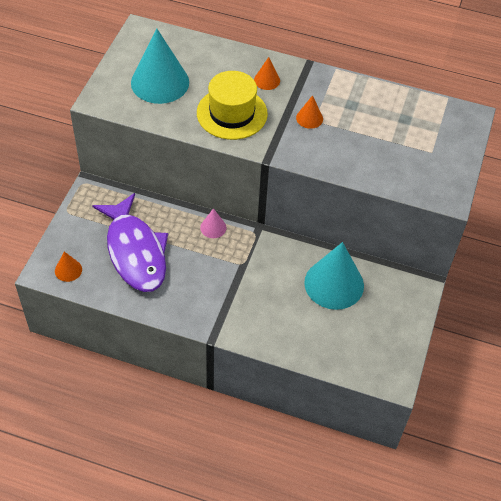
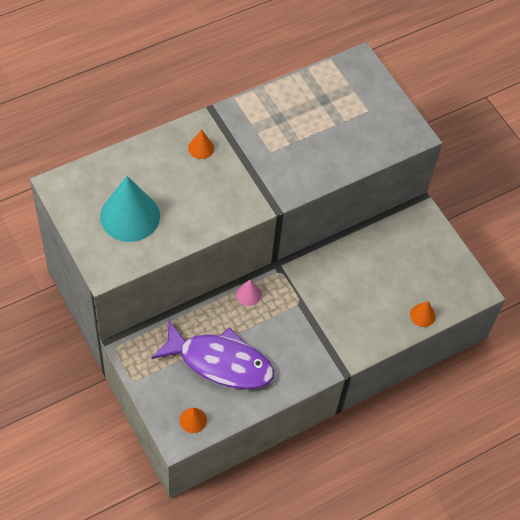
camera: 50 degrees left, 5 degrees up
(232, 113) = (211, 195): yellow hat -> none
(309, 118) = (265, 153): orange cone -> orange cone (422, 315)
(334, 284) = (370, 260): turquoise cone -> none

